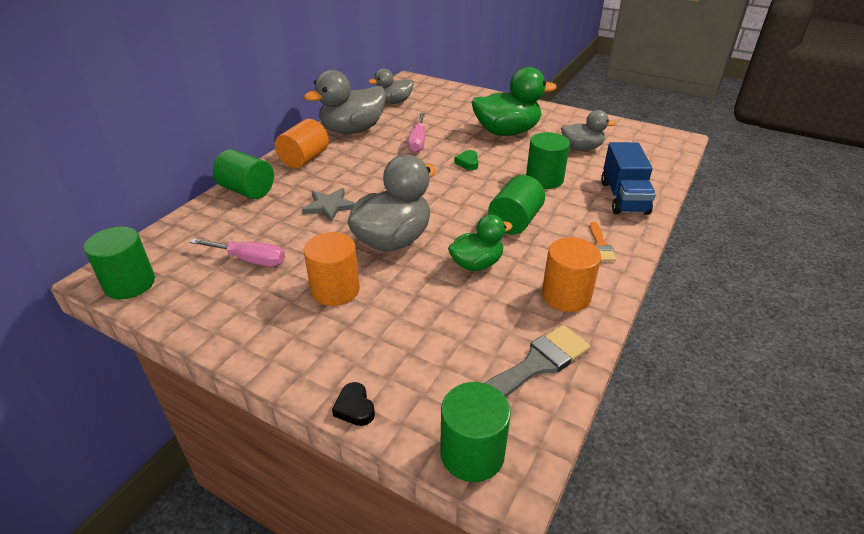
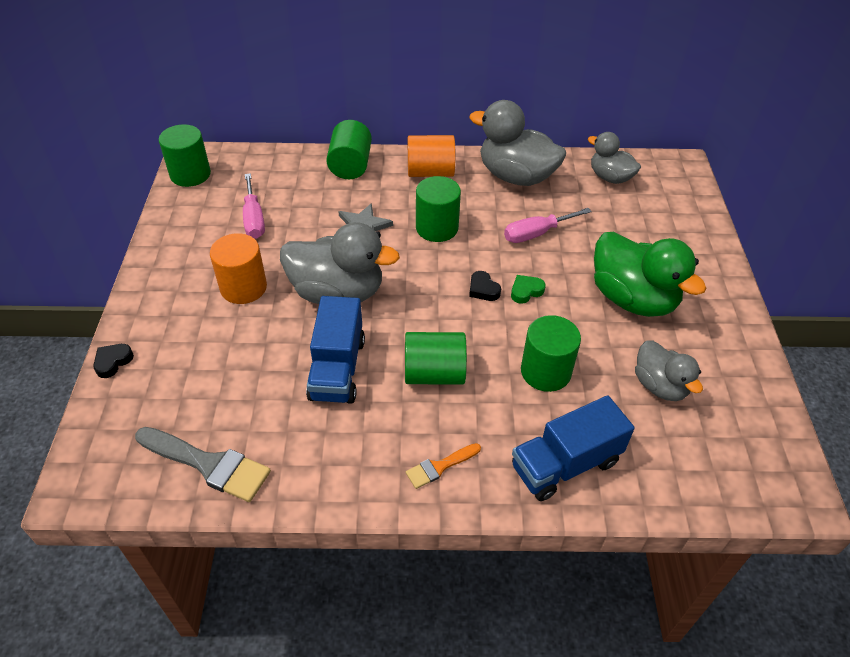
camera: 60 degrees right, 10 degrees up
(451, 177) = (483, 289): none -> black heart
(472, 453) = (91, 454): green cylinder -> green cylinder (437, 228)
(476, 264) = (337, 369): green duck -> blue truck
(566, 295) = (326, 459): orange cylinder -> none

